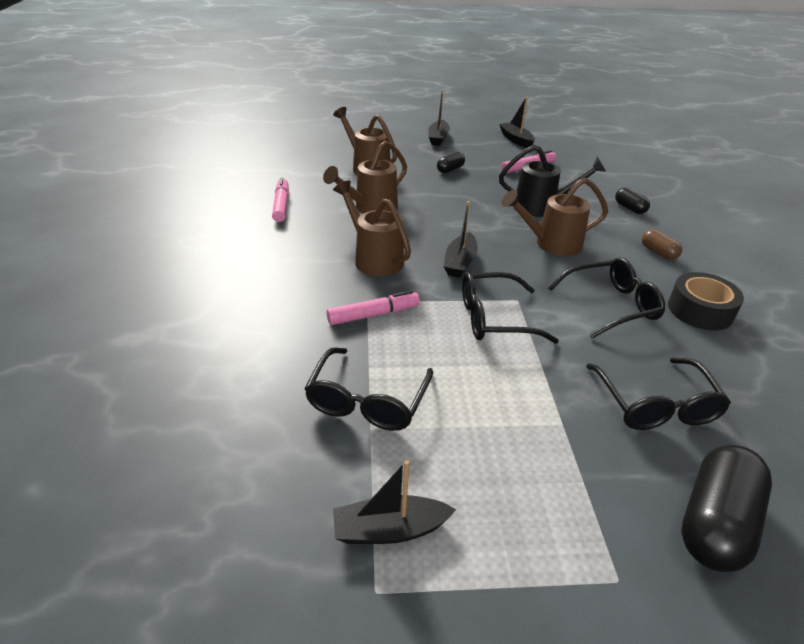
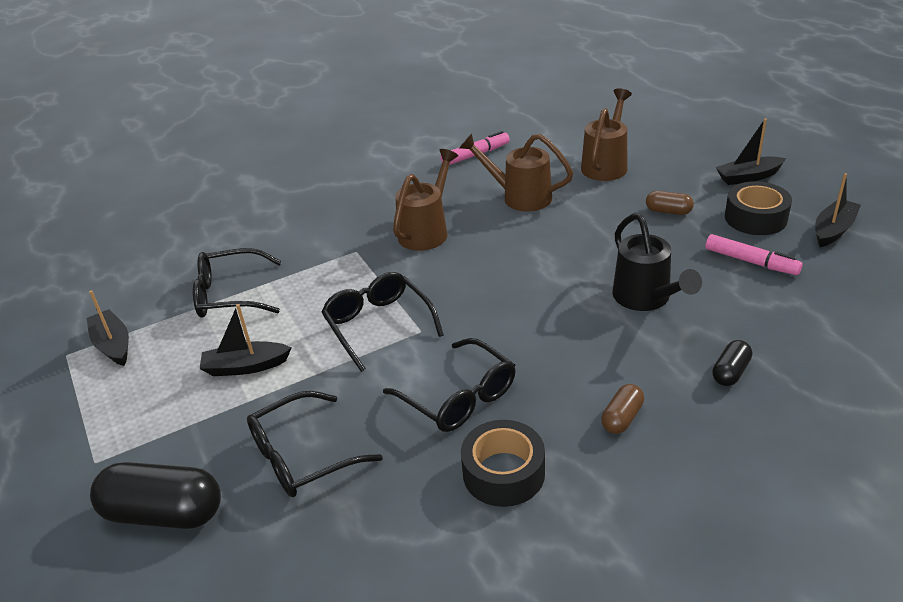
camera: 70 degrees right, 0 degrees up
(373, 315) = (338, 260): pink marker -> none
(450, 169) = (668, 211): black capsule -> brown capsule
(460, 262) = (461, 278): black boat -> black boat (246, 366)
(484, 151) = (755, 218): none -> black tape
(551, 244) = (558, 327): brown watering can -> none

